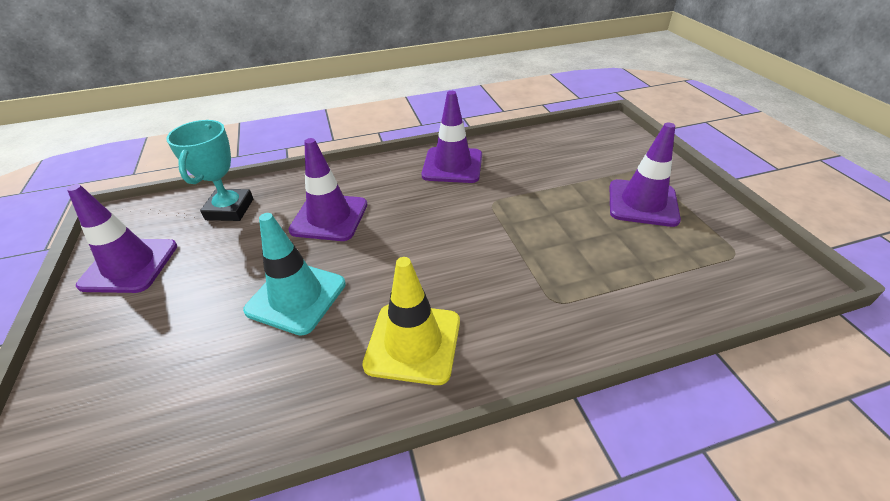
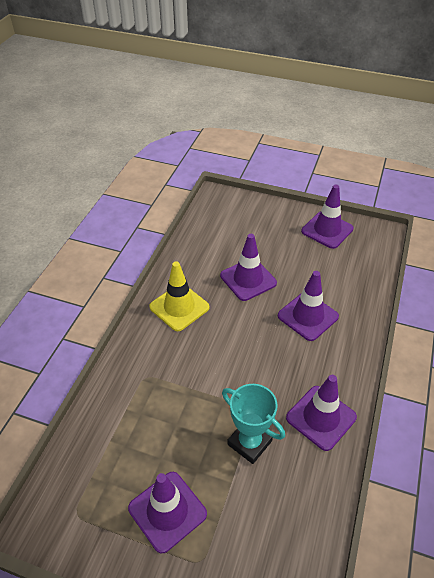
camera: 125 degrees right, 5 degrees up
(230, 209) = (354, 276): turquoise trophy -> turquoise trophy (249, 442)
(296, 297) = (248, 279): turquoise traffic cone -> purple traffic cone

